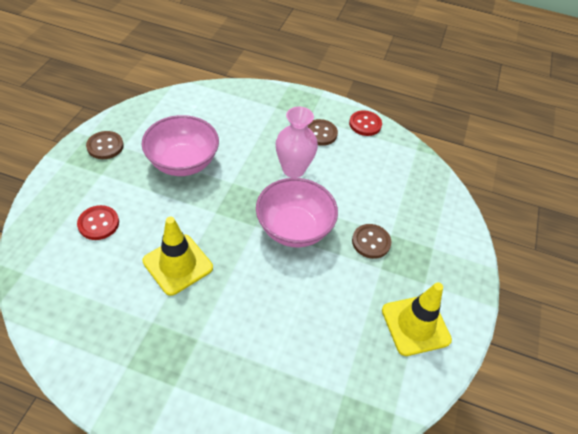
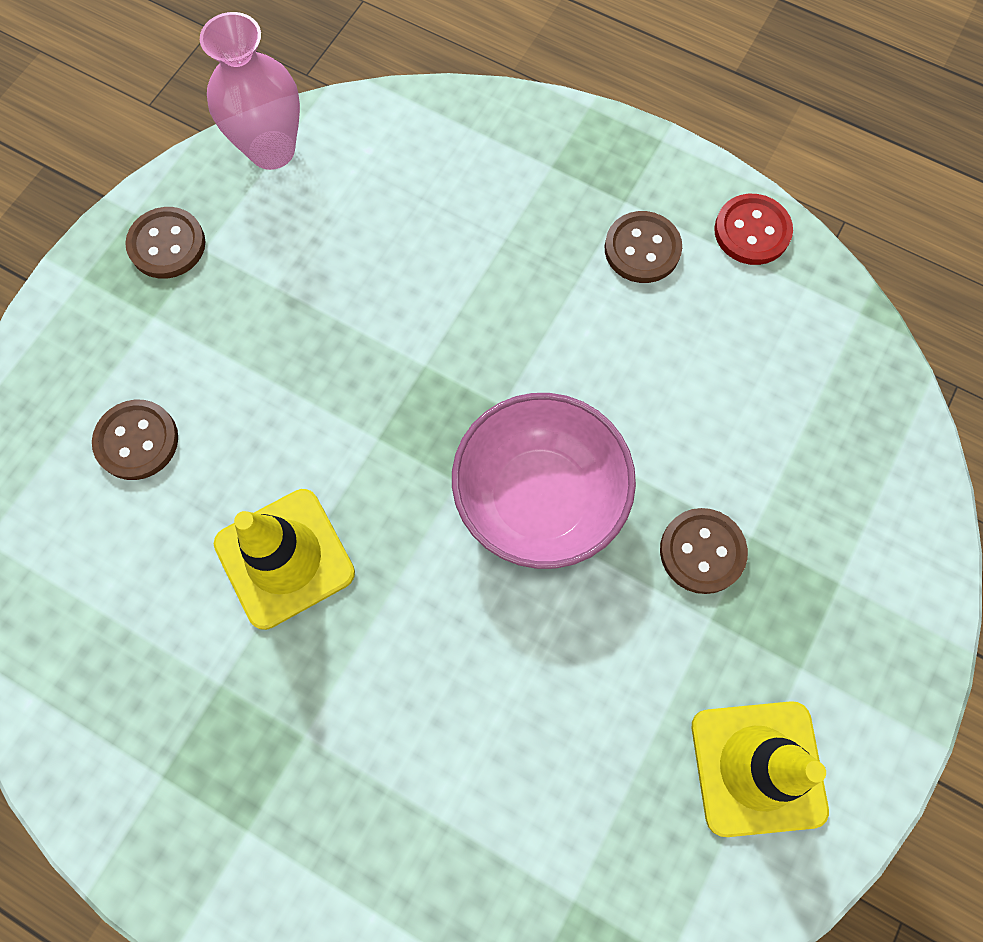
camera: 15 degrees right, 20 degrees up
(98, 223) = (137, 441): red button -> brown button
(183, 162) = (325, 302): pink bowl -> none
(293, 169) = (563, 343): pink vase -> pink vase (272, 150)

